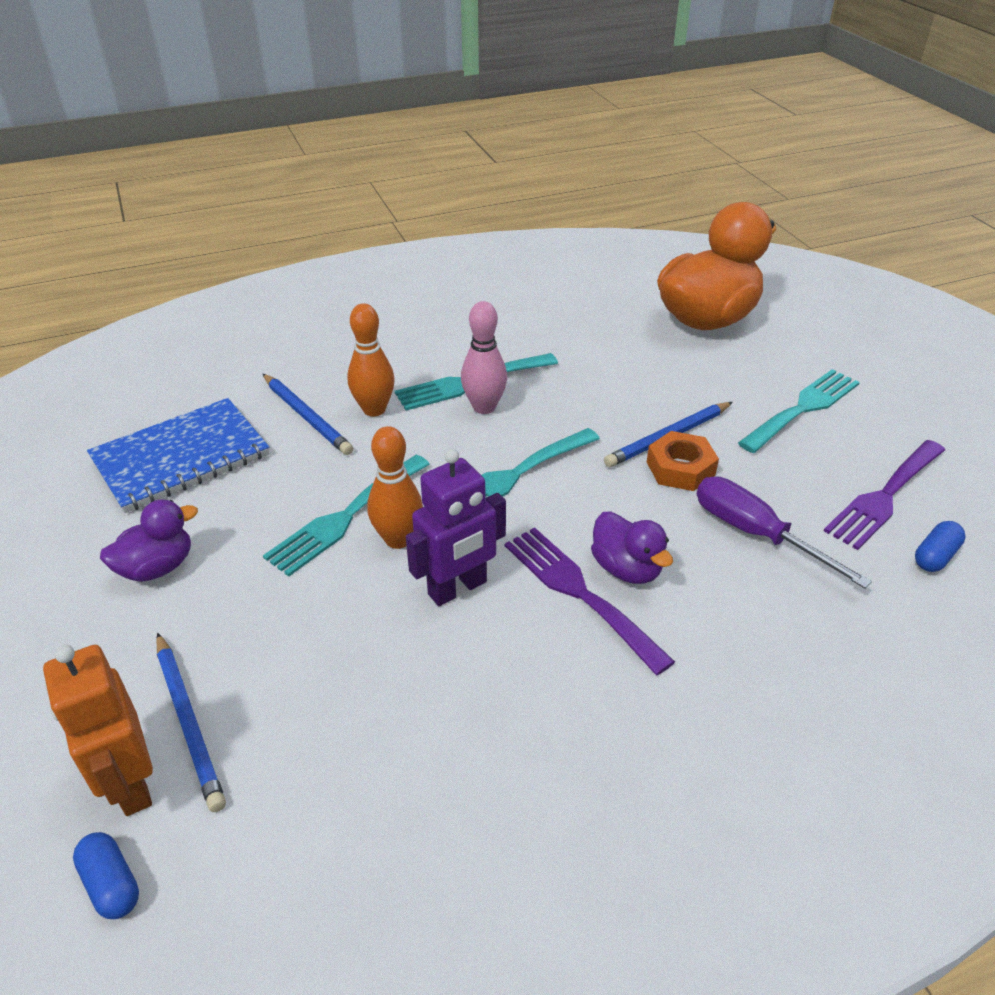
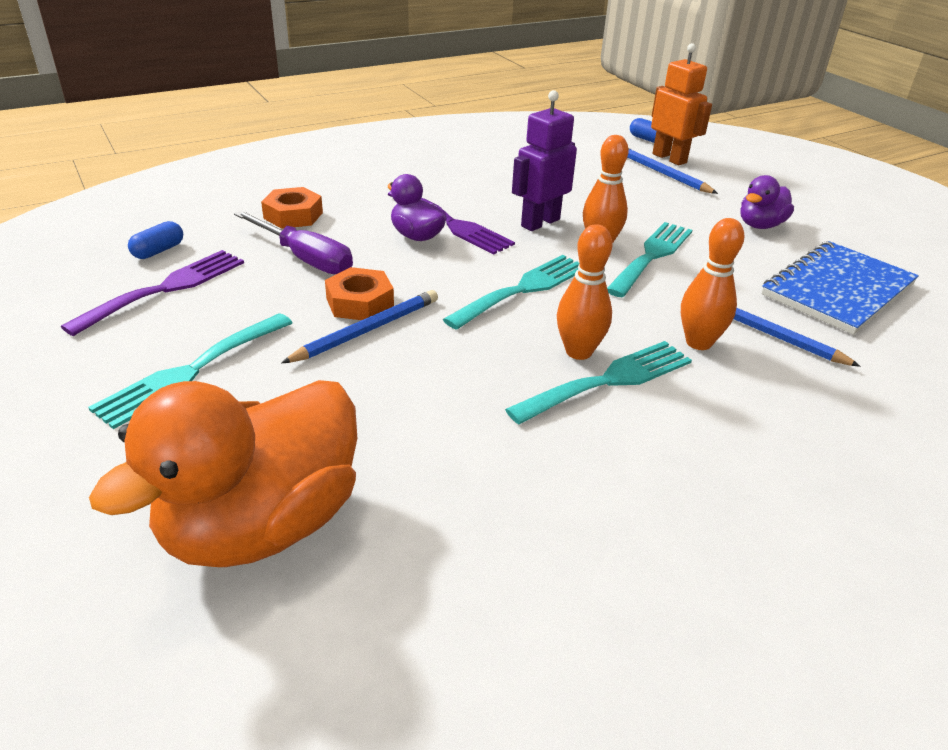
camera: 170 degrees right, 5 degrees down
(484, 407) = (578, 352): pink bowling pin -> orange bowling pin
(801, 622) = (293, 215): none -> orange nut

